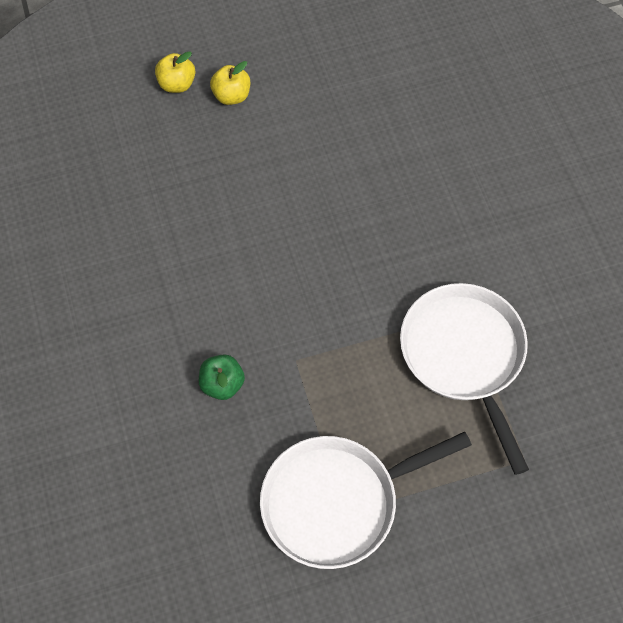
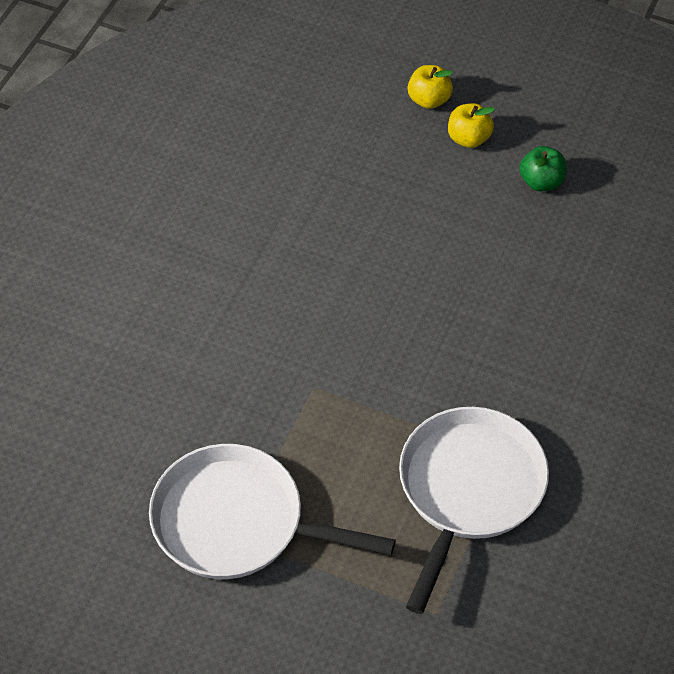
camera: 40 degrees right, 10 degrees down
(222, 384) = (233, 362): green apple -> green apple (541, 182)

